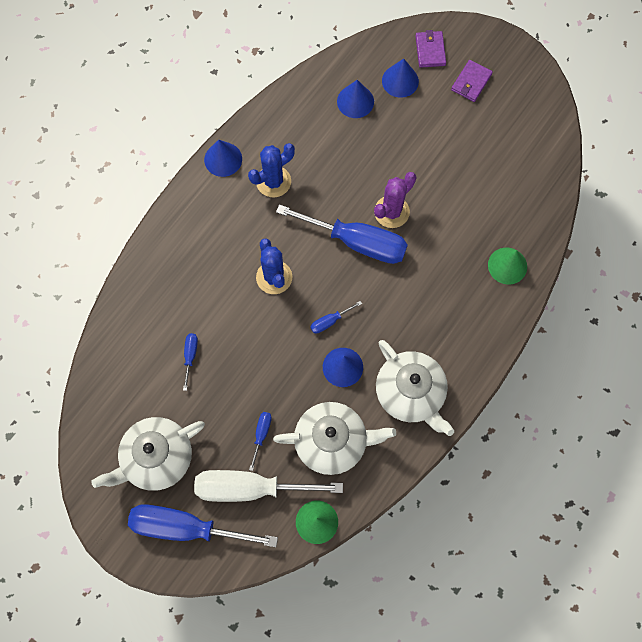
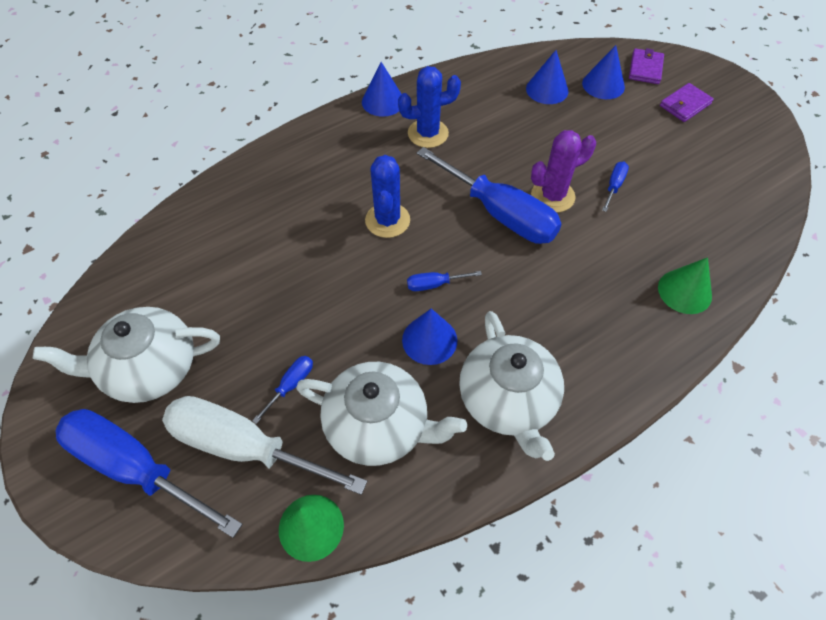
camera: 20 degrees right, 15 degrees down
(190, 356) = (251, 270): blue screwdriver -> blue screwdriver (614, 186)

